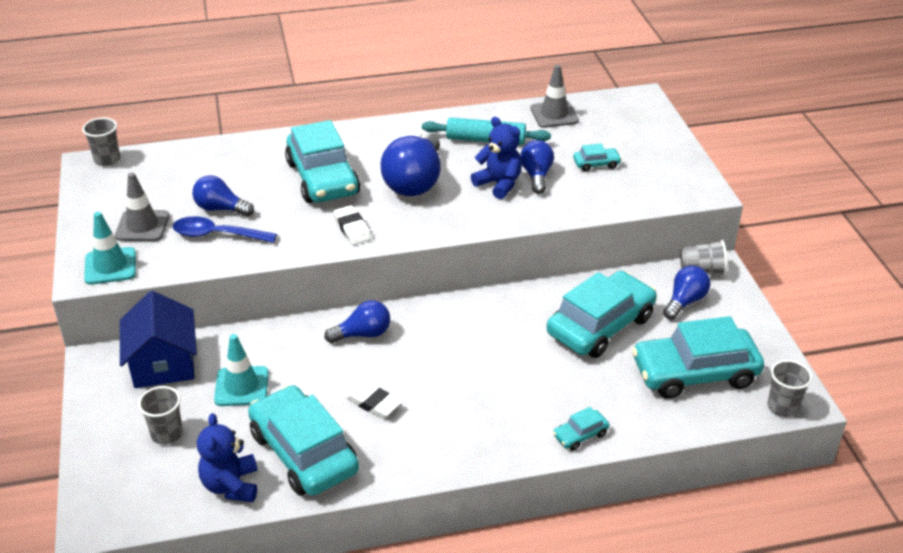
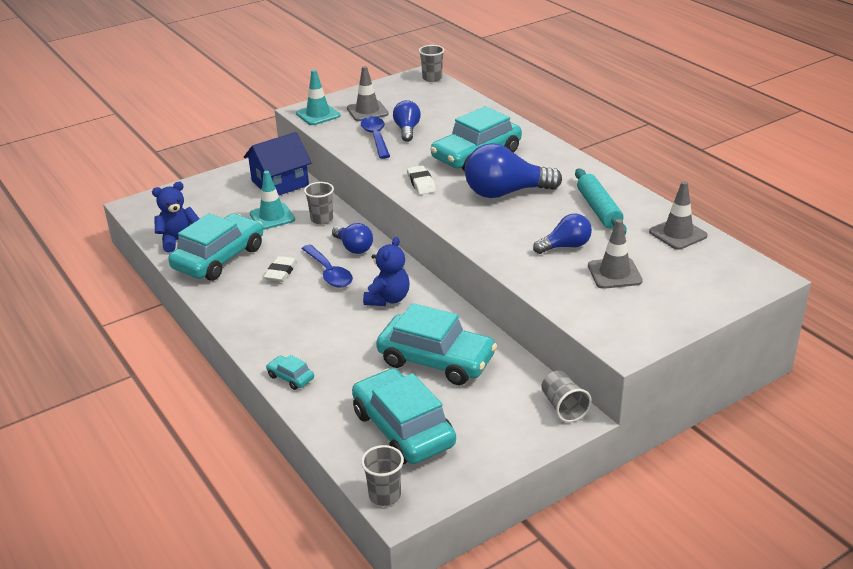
camera: 70 degrees right, 5 degrees down
(167, 434) = (215, 205): grey cup -> grey cup (322, 219)
(352, 228) = (421, 183): white eraser -> white eraser turned 60 degrees counterclockwise
(401, 364) = (329, 273): none -> blue spoon
(499, 184) = (535, 231): blue teddy bear -> blue teddy bear (388, 299)
(596, 164) = (614, 273): turquoise car -> grey traffic cone
(685, 302) = (505, 404): blue light bulb -> none

